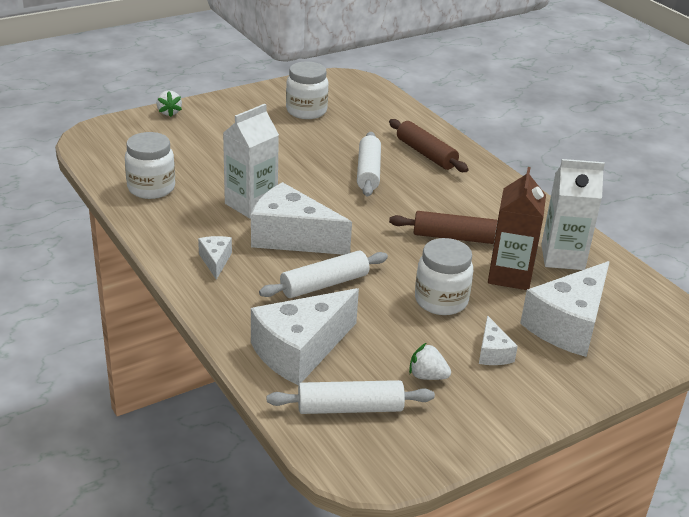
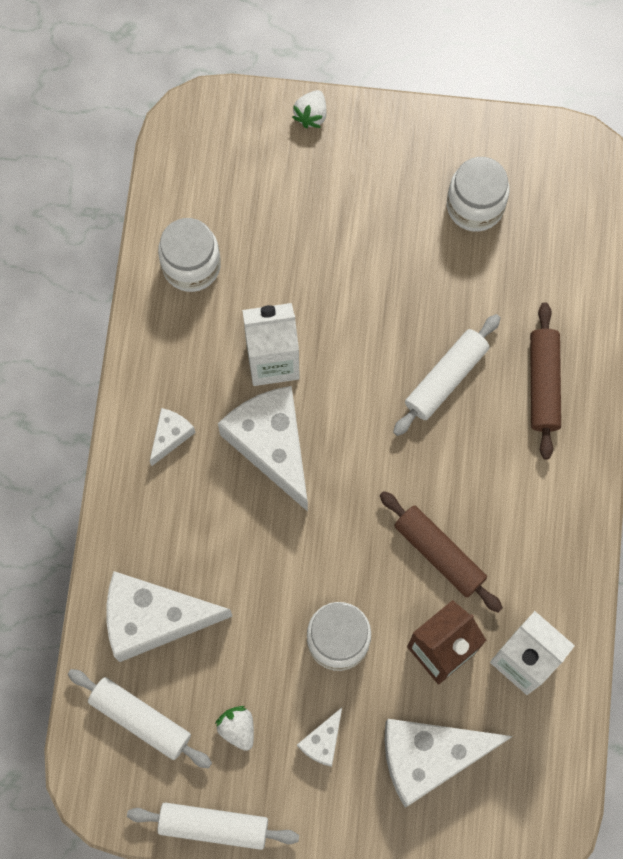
camera: 40 degrees right, 40 degrees up
(324, 284) = (247, 541): white rolling pin -> white rolling pin (214, 826)

